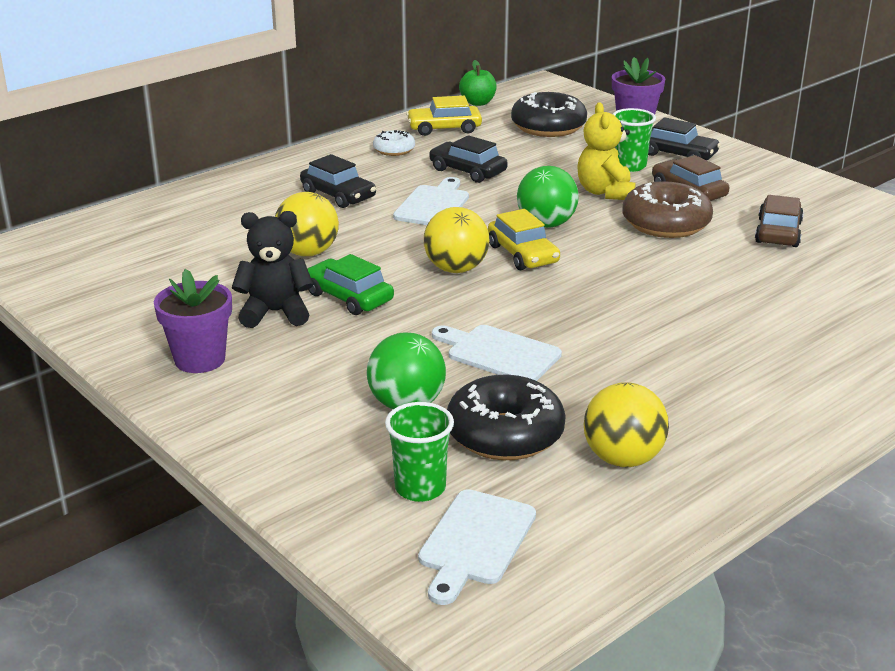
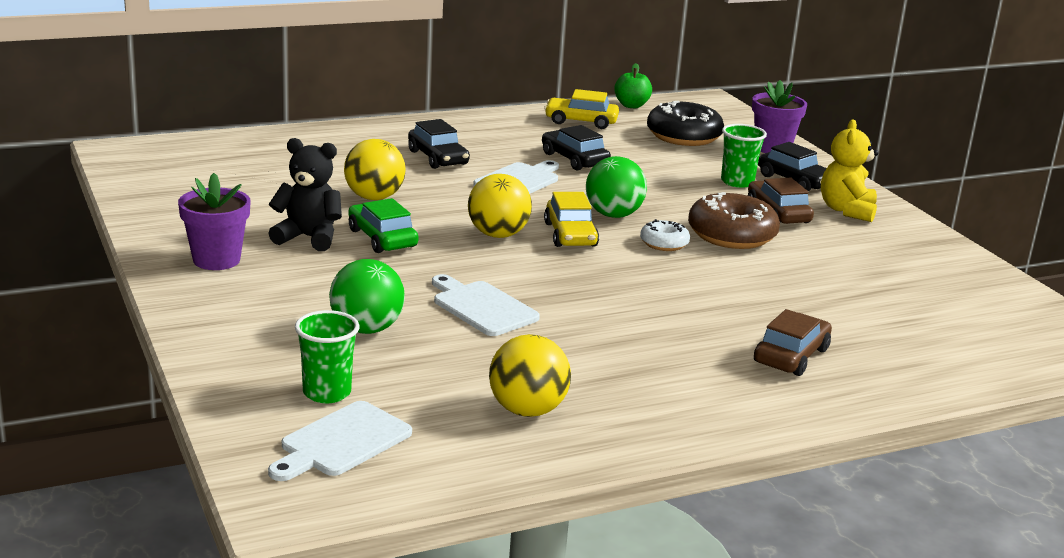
camera: 15 degrees right, 5 degrees down
(394, 150) = (519, 131): white donut -> white donut (664, 243)
(505, 434) = (435, 369): black donut -> none
(605, 192) = (693, 199): yellow teddy bear -> yellow teddy bear (846, 210)
(778, 232) = (840, 263): brown car -> brown car (791, 356)

